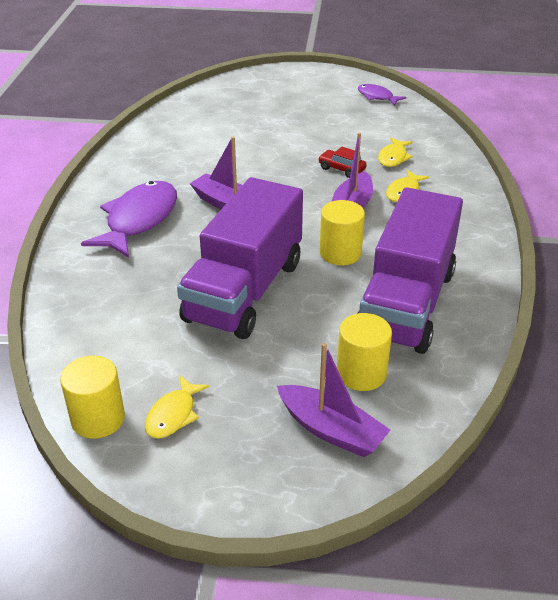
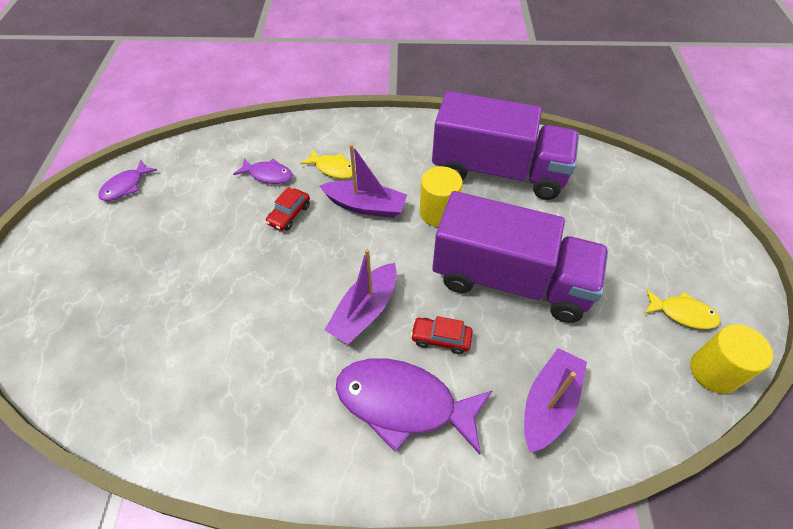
camera: 95 degrees left, 15 degrees up
(190, 242) = (441, 338): none -> red car
(331, 430) = (650, 213): purple boat -> purple boat (548, 404)
(361, 373) = (587, 197): yellow cylinder -> none
(393, 157) = (268, 175): yellow fish -> purple fish

